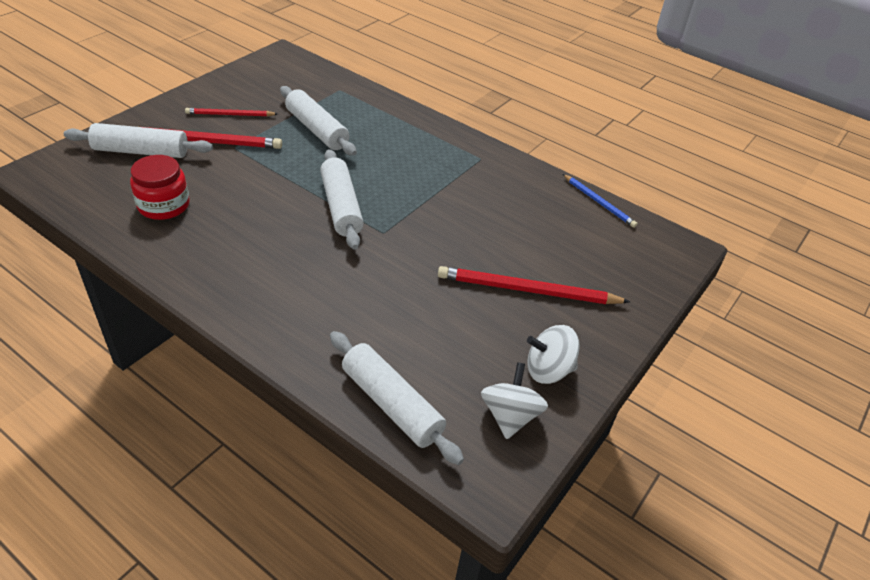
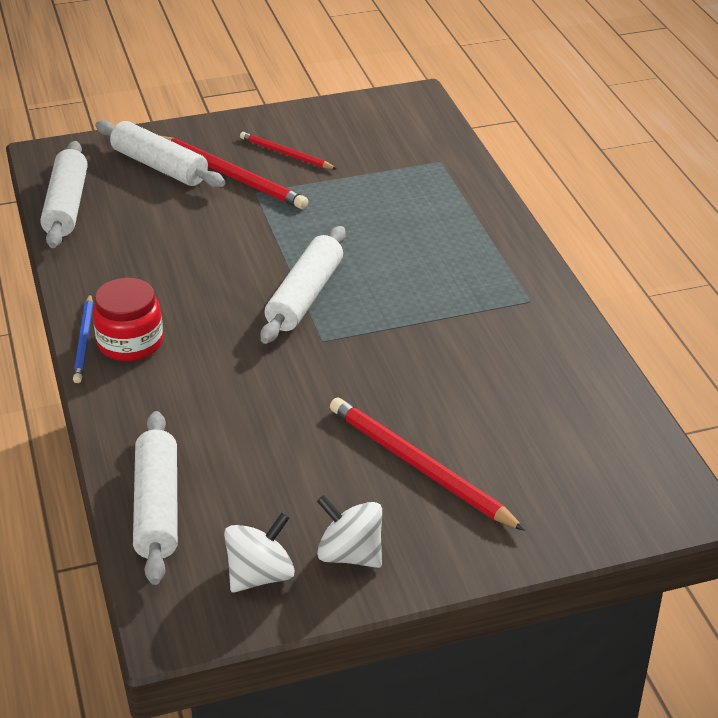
camera: 40 degrees right, 5 degrees down
(164, 205) = (131, 230): red jar -> red jar (130, 342)
(317, 129) = (365, 201): white rolling pin -> white rolling pin (67, 206)
(599, 202) = (630, 409): blue pencil -> blue pencil (84, 341)

